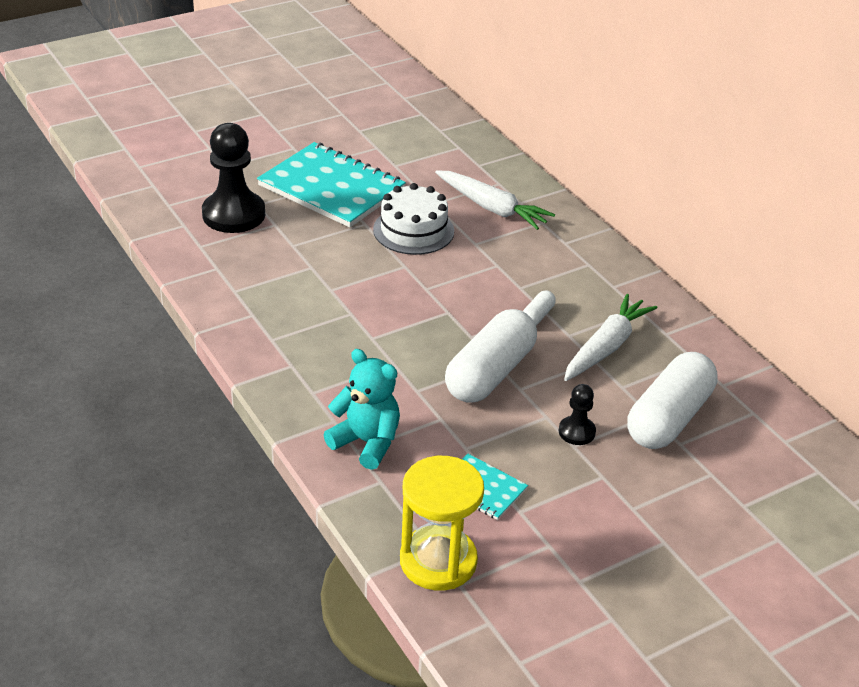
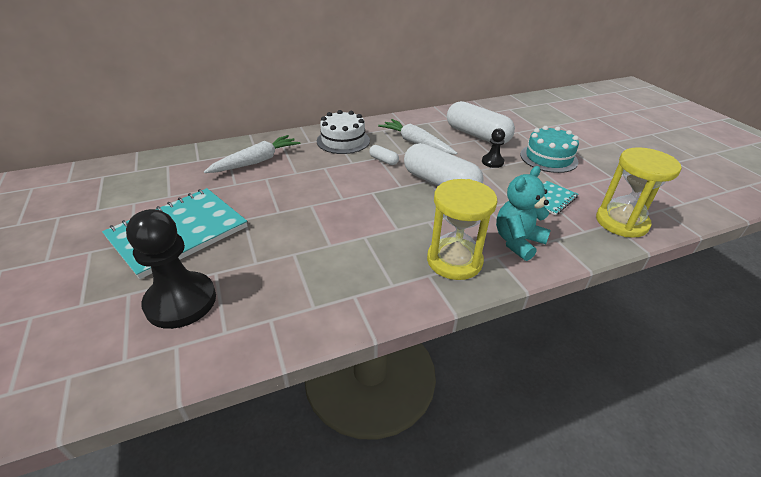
camera: 80 degrees left, 0 degrees up
(319, 385) = (454, 261): none -> yellow hourglass
(413, 230) = (266, 196): white cake -> white cake (343, 141)
(619, 504) = (548, 158): none -> turquoise cake

